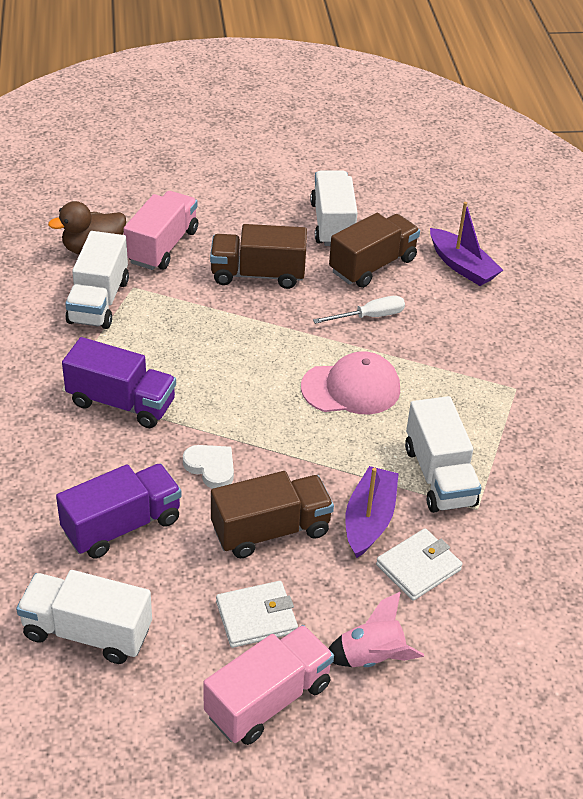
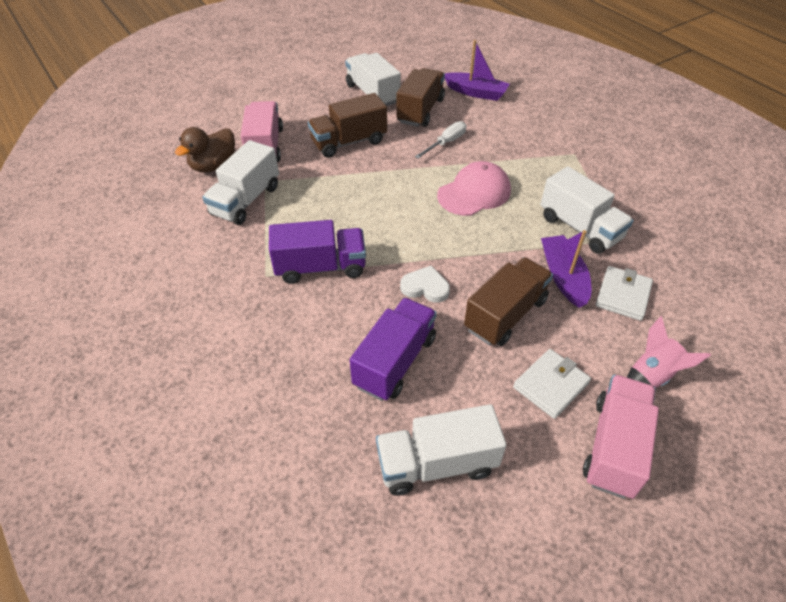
camera: 25 degrees left, 5 degrees up
(99, 301) = (246, 200): white truck -> white truck turned 45 degrees clockwise

